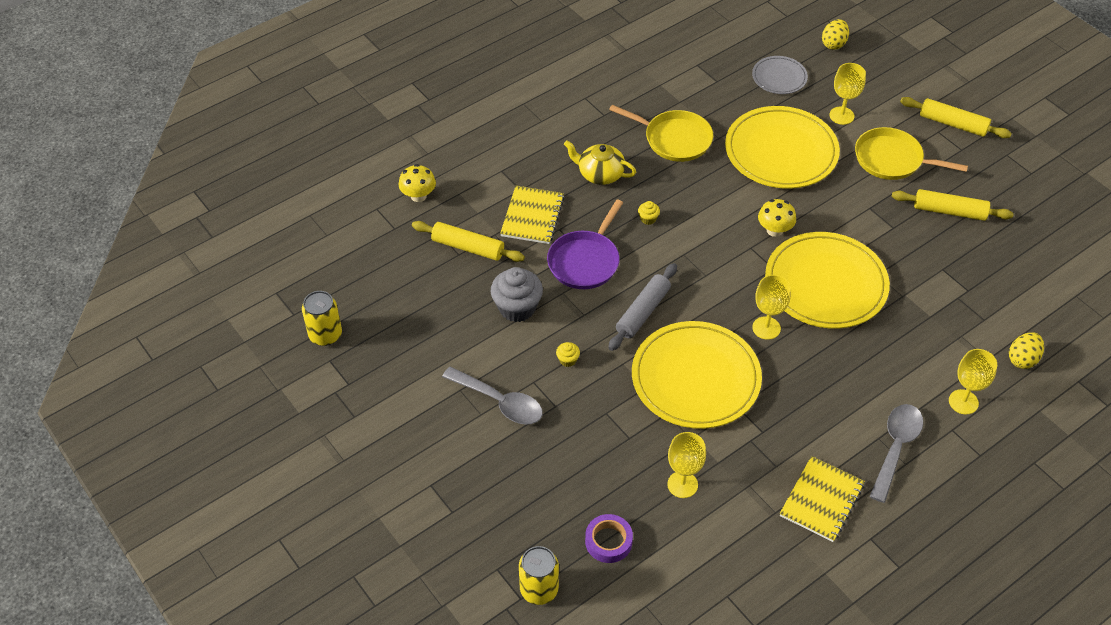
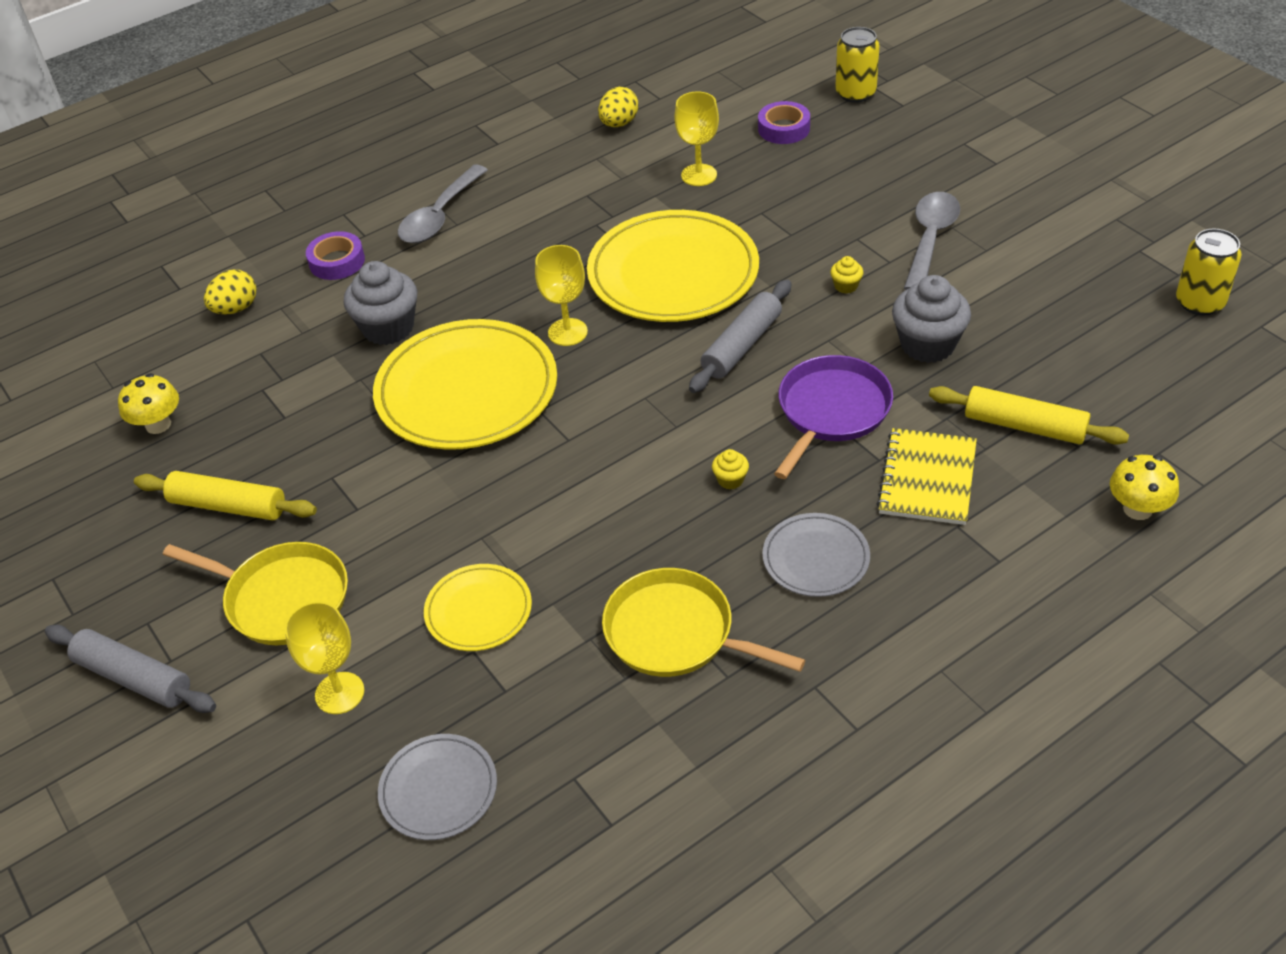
camera: 175 degrees left, 5 degrees down
(500, 402) = (930, 239): grey spoon -> grey spoon turned 75 degrees clockwise
(600, 174) = (816, 558): yellow teapot -> grey plate
(774, 230) = (524, 467): yellow mushroom -> yellow mushroom (158, 424)
(781, 151) = (478, 611): yellow plate -> yellow plate, size x0.51
(821, 500) = (542, 169): yellow notebook -> none
(833, 44) = (290, 891): yellow egg -> yellow egg (619, 123)
(898, 337) = (388, 328): none -> grey cupcake
(953, 124) = (134, 678): yellow rolling pin -> grey rolling pin
(963, 402) = (337, 262): yellow goblet -> purple tape

